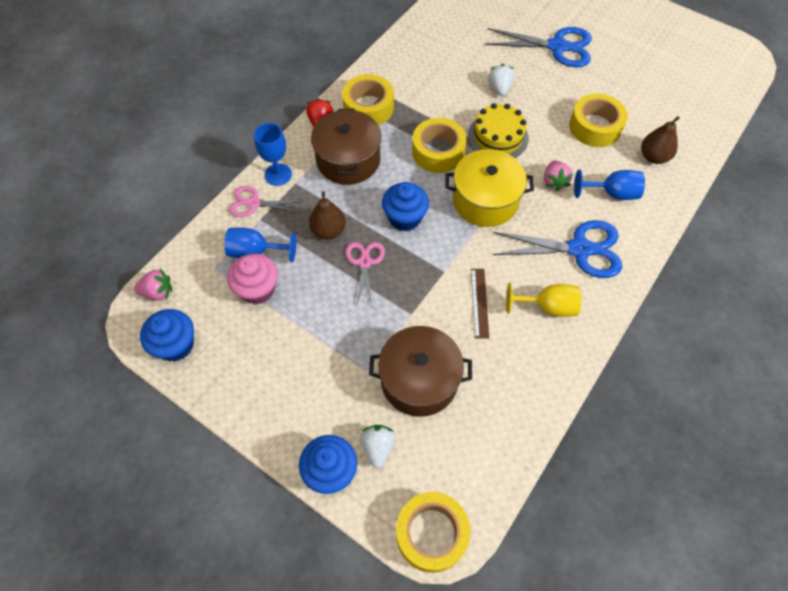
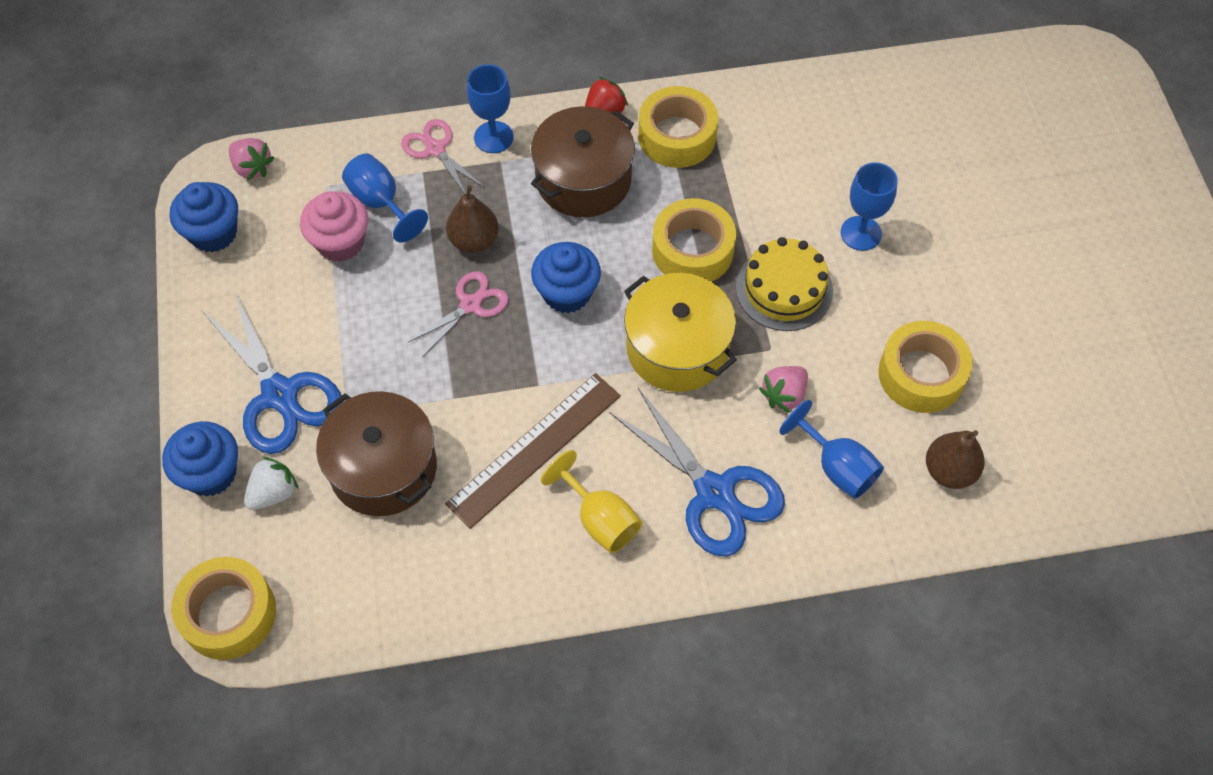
camera: 45 degrees right, 0 degrees up
(479, 302) = (534, 449): brown ruler -> brown ruler, size x1.80
(499, 88) = (861, 233): white strawberry -> blue goblet
(557, 47) = (1005, 239): blue scissors -> blue scissors (280, 395)

